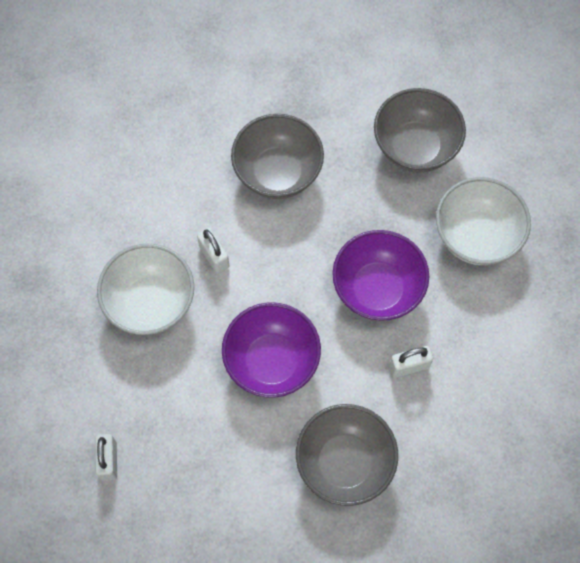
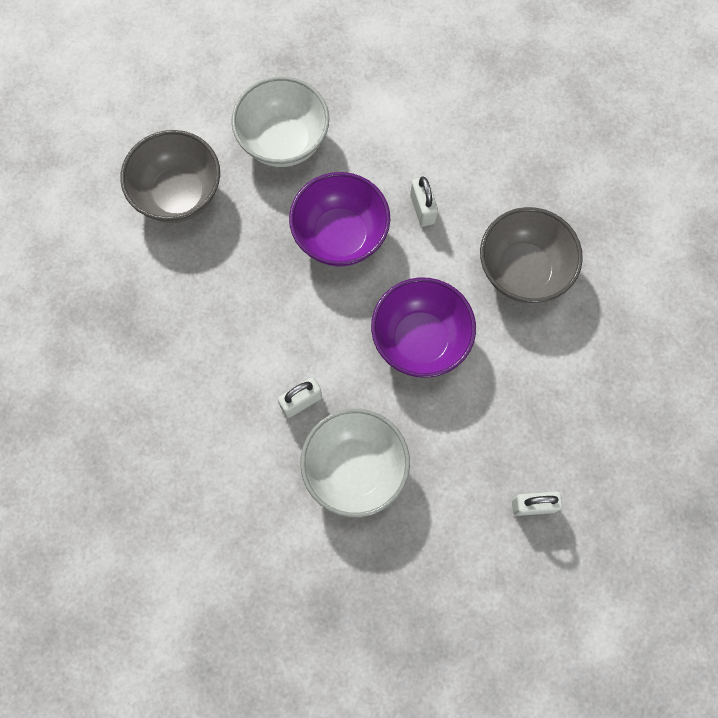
camera: 90 degrees left, 5 degrees up
(277, 173) = (202, 335): grey bowl -> none

